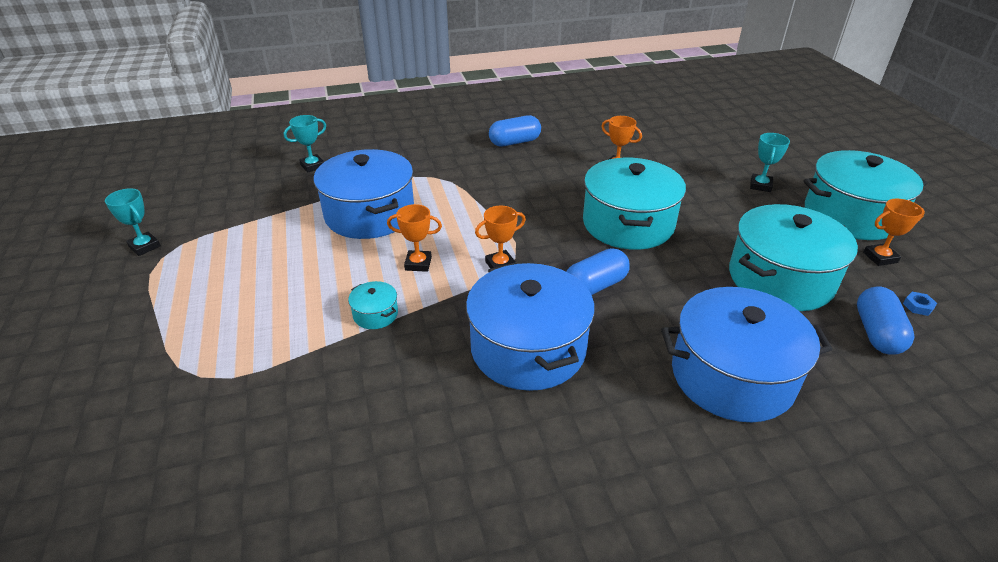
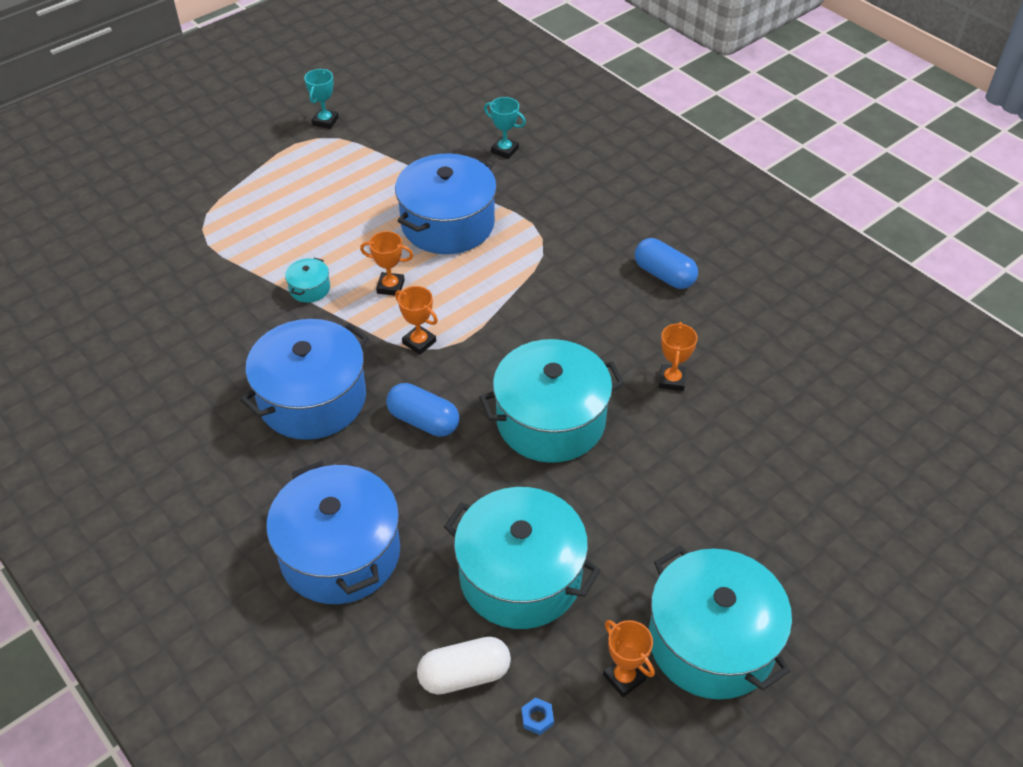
camera: 65 degrees right, 10 degrees up
(418, 264) = (390, 286): orange trophy -> orange trophy turned 60 degrees counterclockwise
(760, 185) = (725, 533): turquoise trophy -> none
(876, 333) = (464, 675): blue capsule -> white capsule

